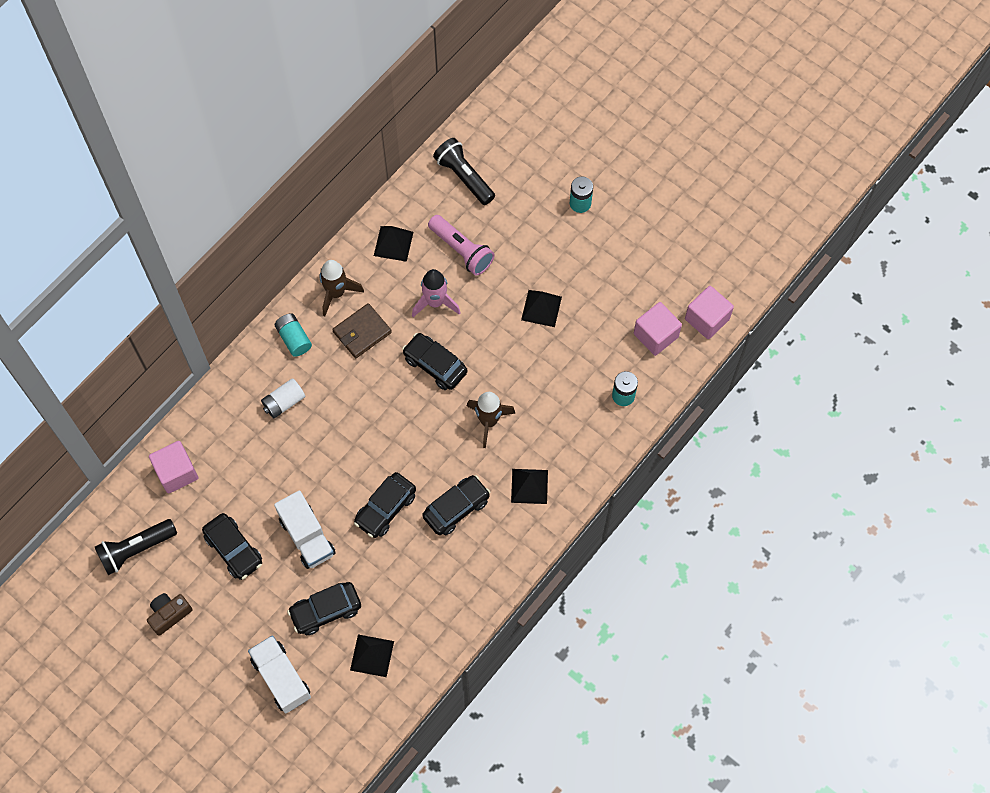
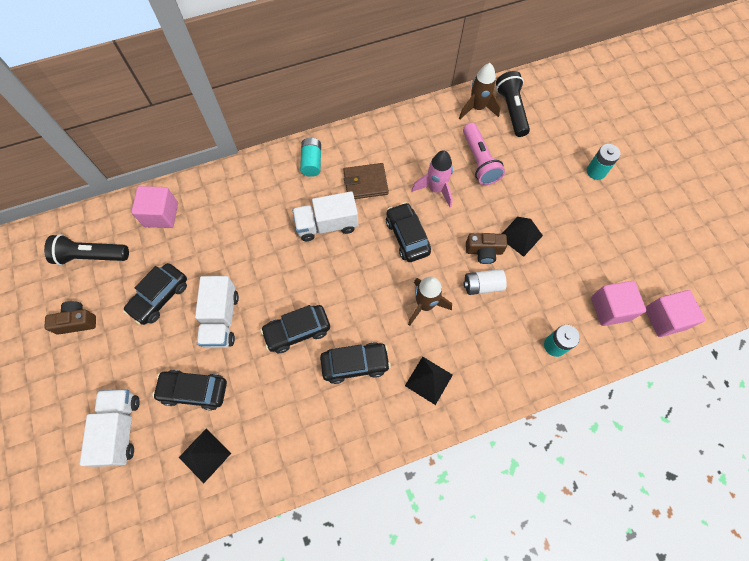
camera: 30 degrees right, 0 degrees up
(234, 549) = (160, 297): black car -> black car turned 45 degrees clockwise
(284, 402) = (273, 204): white battery -> white battery (482, 285)
(336, 293) = (364, 145): brown rocket -> brown rocket (477, 108)
(350, 395) = (327, 225): none -> white truck
(393, 243) = (429, 131): black pyramid -> none
(515, 341) = (484, 251): none -> brown camera

